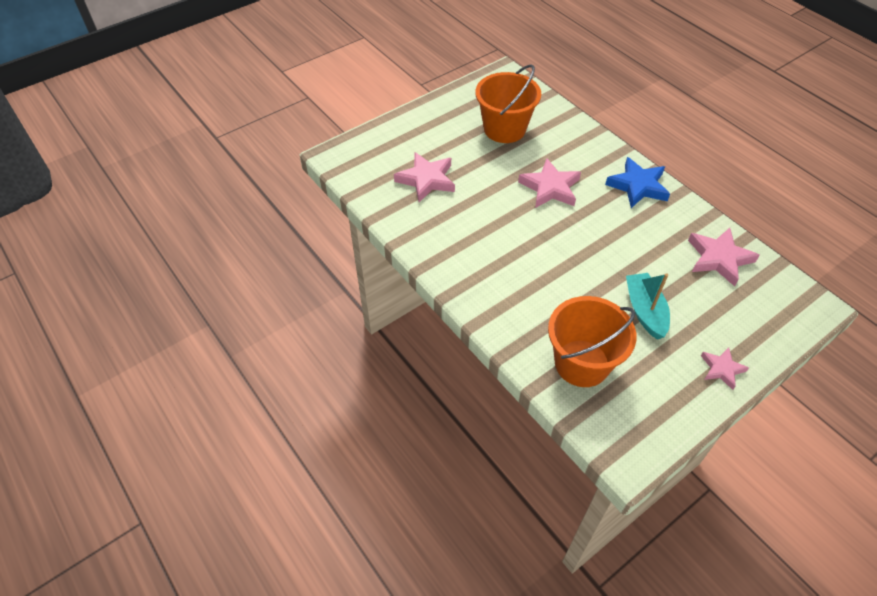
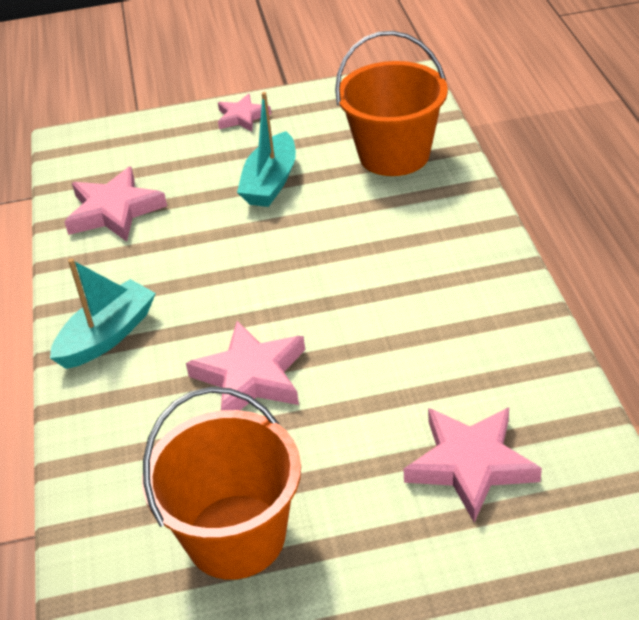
camera: 150 degrees left, 10 degrees down
(638, 186) = (107, 336): blue star -> turquoise boat

